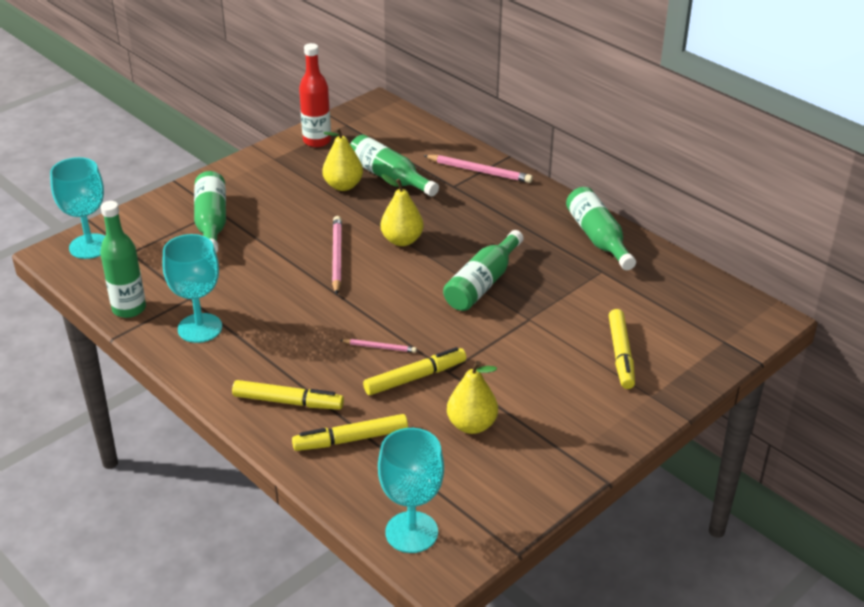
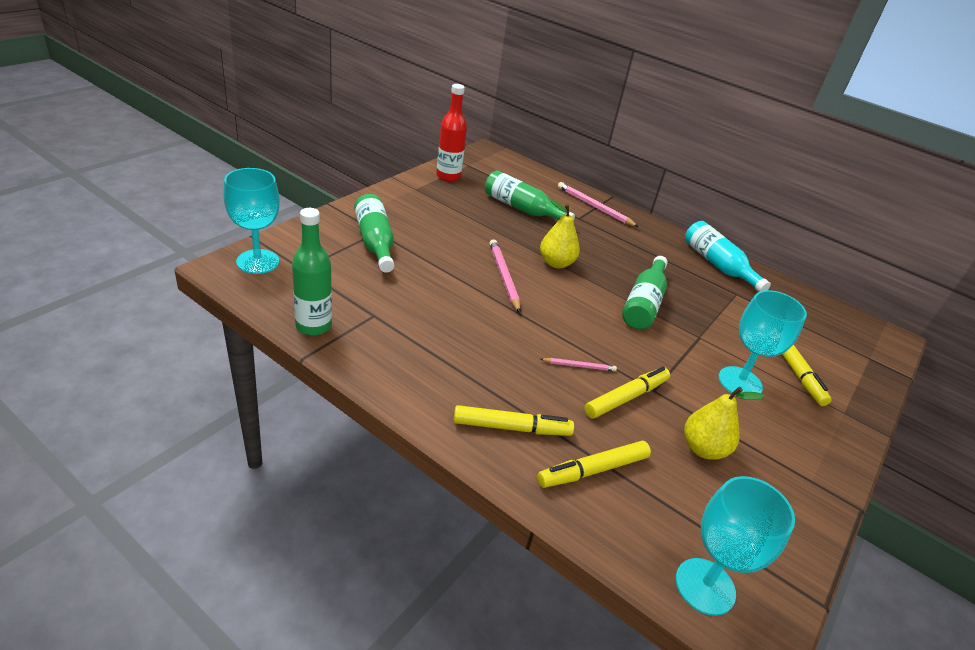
camera: 15 degrees left, 0 degrees up
(200, 328) = (394, 346): turquoise goblet -> turquoise goblet (740, 382)
(343, 186) = (485, 214): yellow pear -> none
(479, 171) = (594, 207): pink pencil -> pink pencil turned 150 degrees counterclockwise
(598, 238) = (718, 265): green bottle -> turquoise bottle

